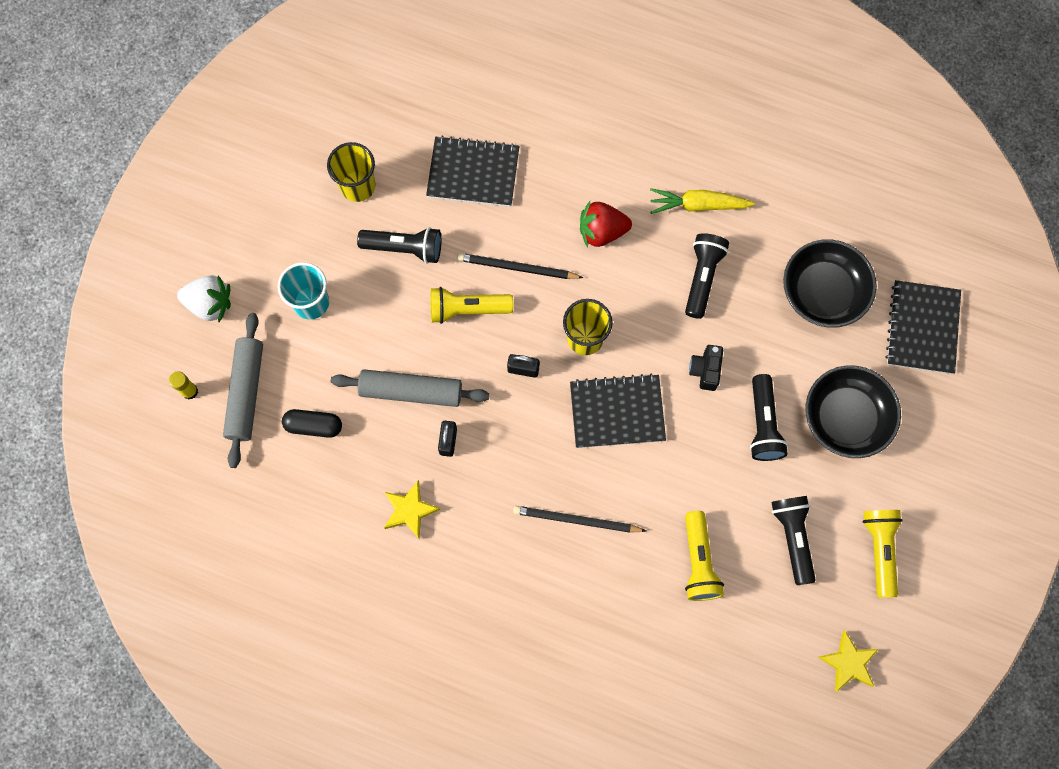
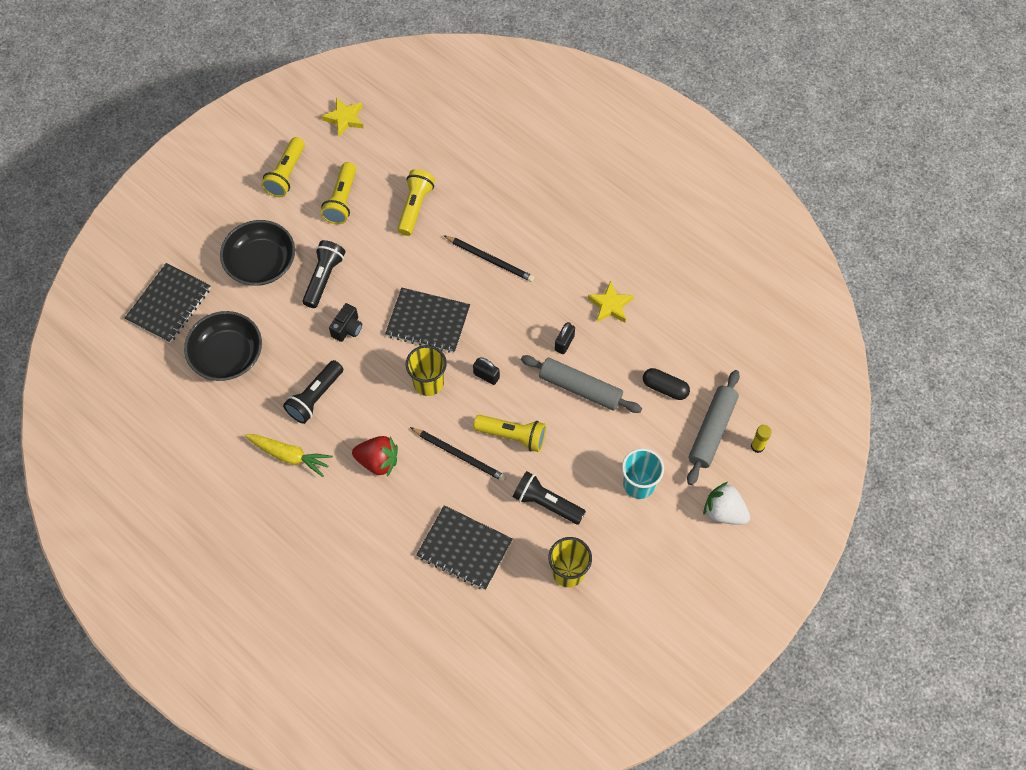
camera: 160 degrees left, 10 degrees down
(793, 537) = (342, 200): black flashlight -> yellow flashlight

